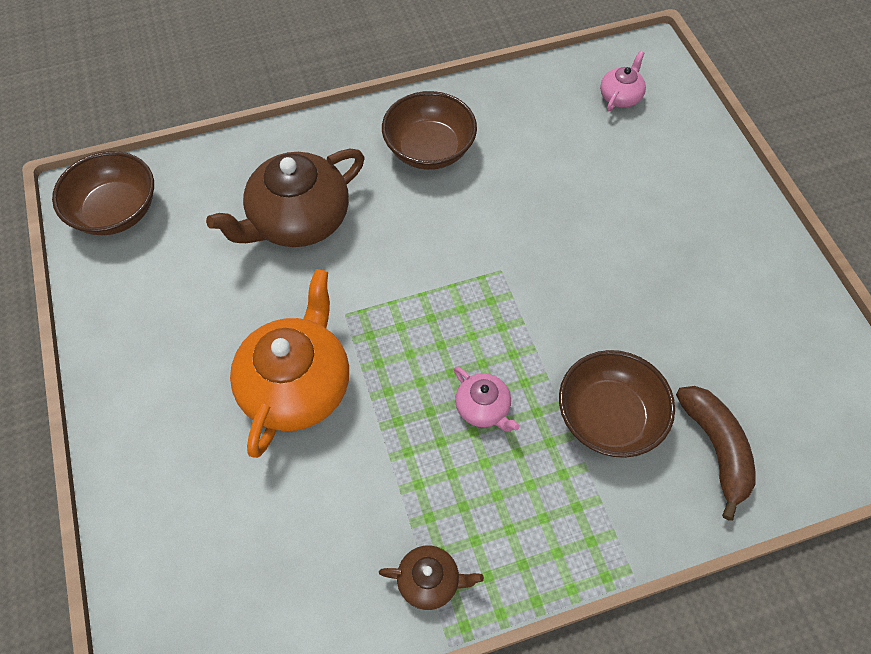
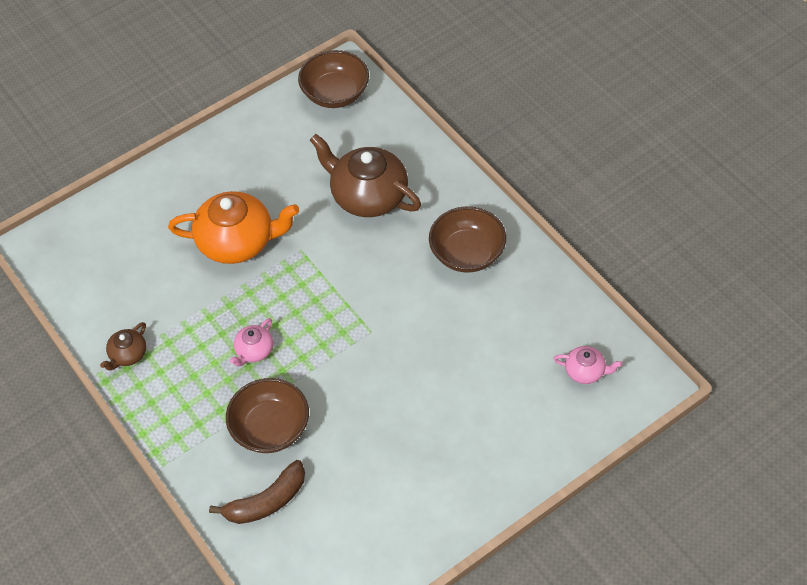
camera: 75 degrees right, 5 degrees down
(430, 581) = (128, 354): brown teapot -> brown teapot turned 45 degrees clockwise

